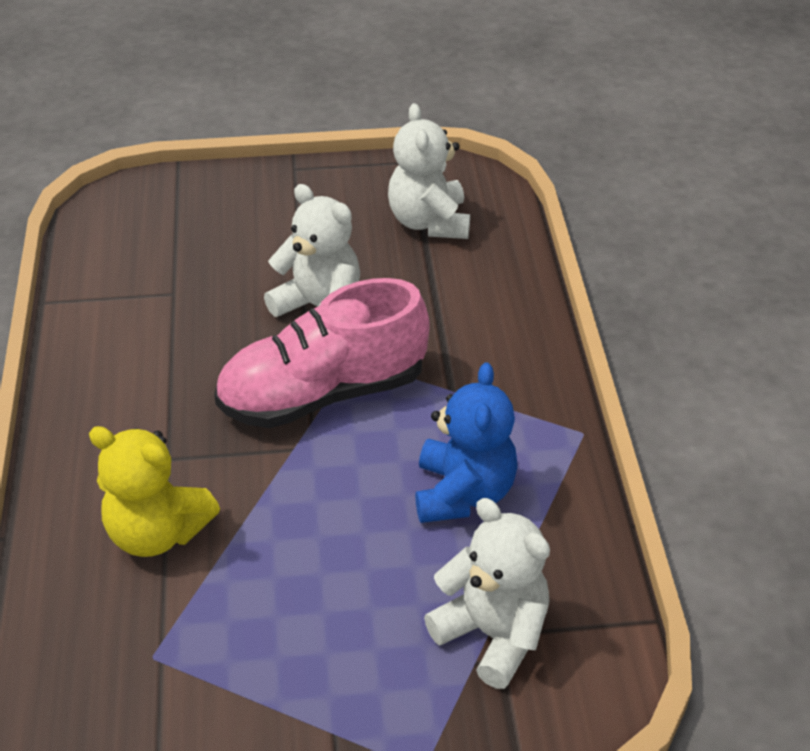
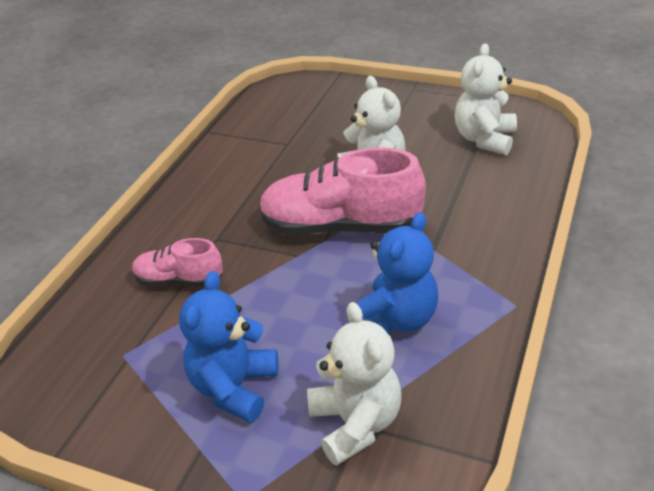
camera: 30 degrees right, 5 degrees down
(157, 532) = (179, 280): yellow teddy bear -> pink shoe
(325, 645) = (234, 388): none -> blue teddy bear

